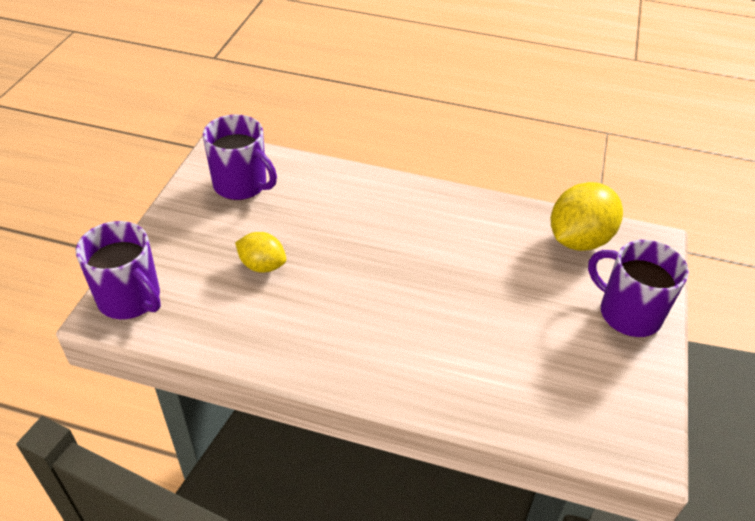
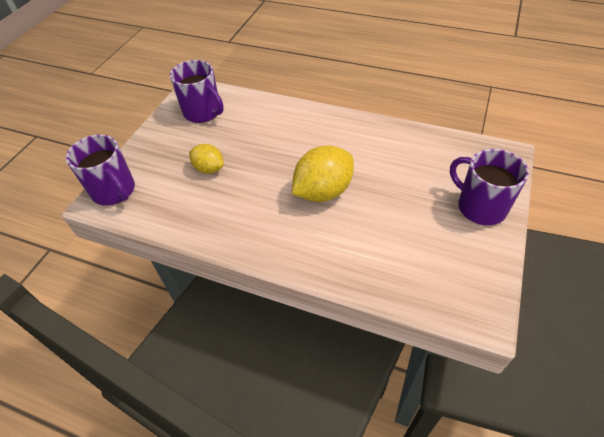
camera: 10 degrees right, 5 degrees up
(578, 239) = (446, 151): yellow lemon -> yellow lemon (323, 191)

